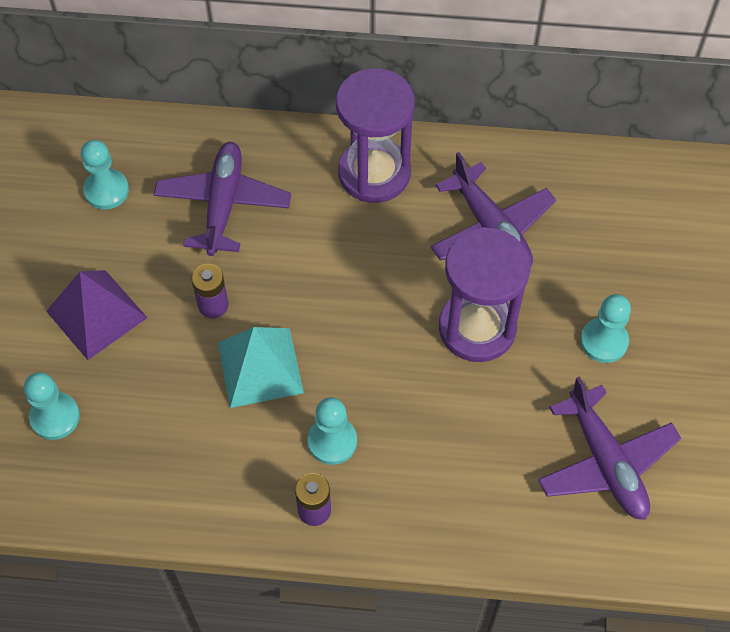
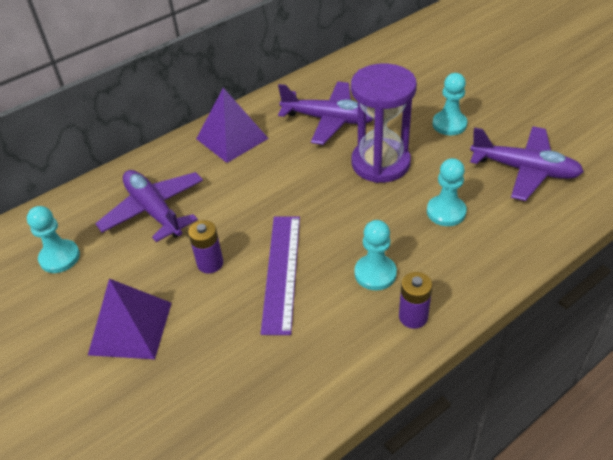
camera: 40 degrees left, 15 degrees down
(55, 417) = (169, 413): turquoise pawn -> turquoise pawn (446, 212)
(260, 367) = (281, 272): turquoise pyramid -> purple ruler
(374, 173) = (232, 138): purple hourglass -> purple pyramid

